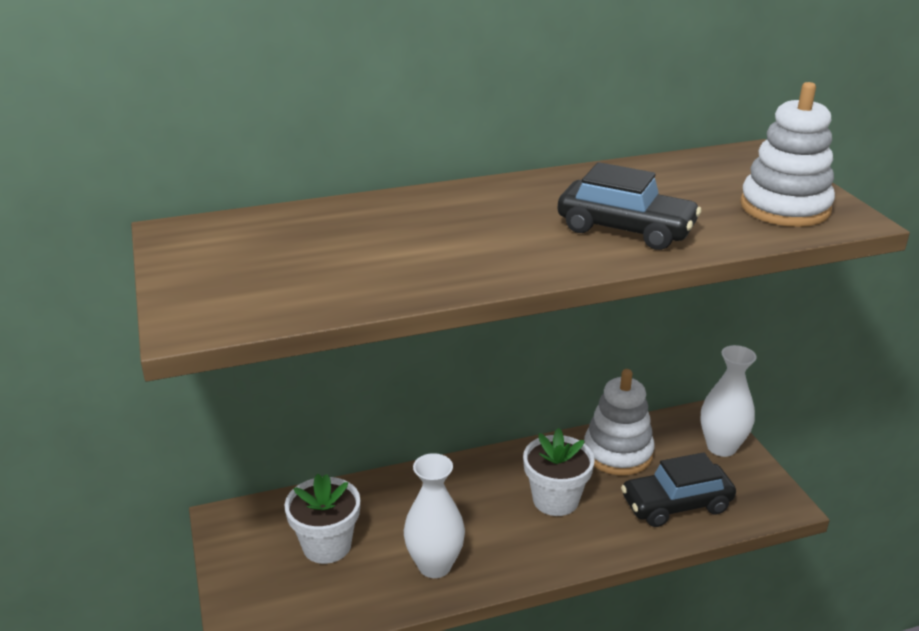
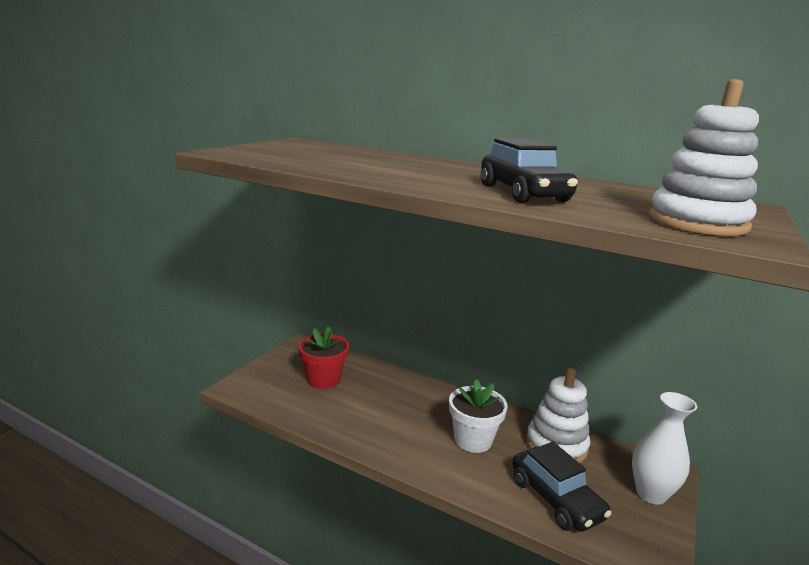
camera: 45 degrees right, 10 degrees down
(327, 545) = (324, 379): white flower pot -> red flower pot
(434, 565) = (355, 421): white vase -> none
(676, 504) = (555, 499): black car -> black car turned 150 degrees counterclockwise

